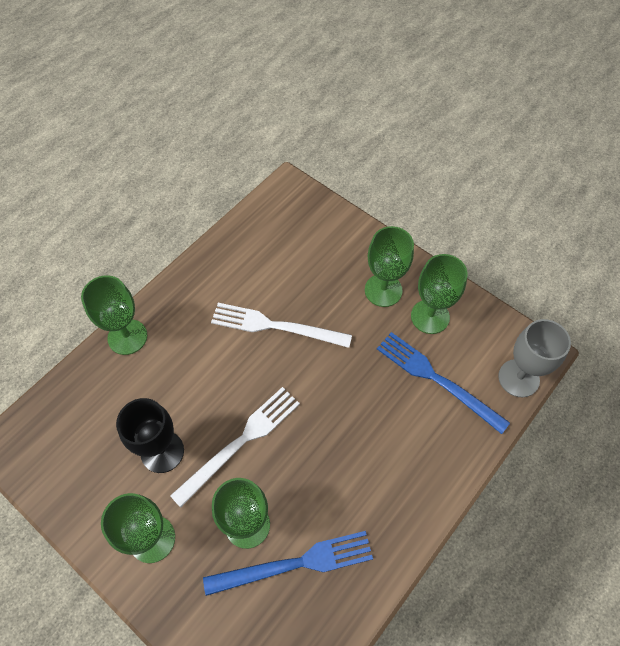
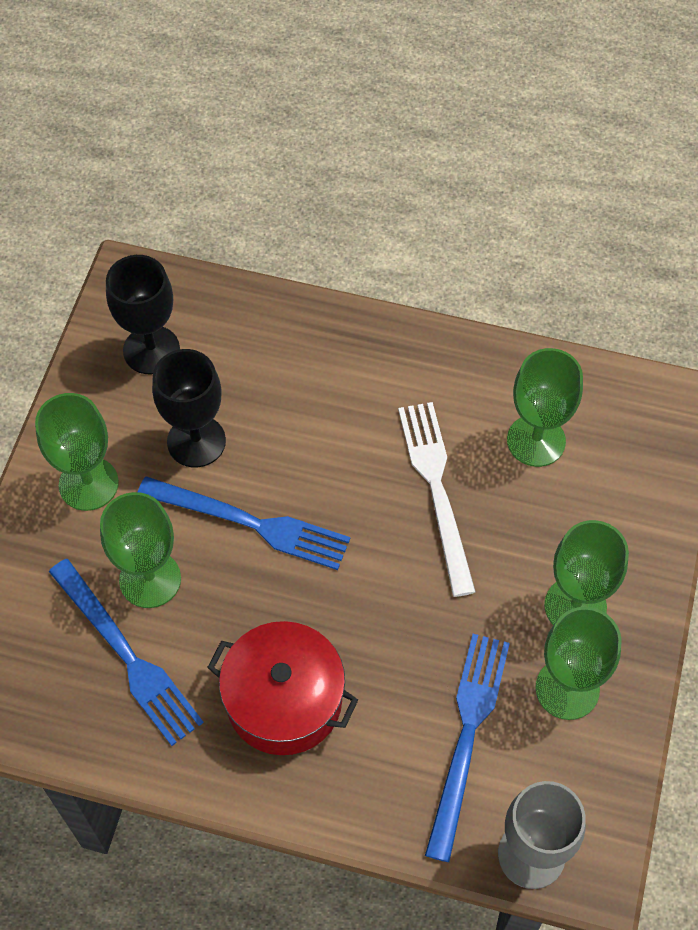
camera: 65 degrees right, 0 degrees up
(74, 452) = (151, 350): none -> black goblet
(127, 337) = (326, 325): green goblet -> green goblet (536, 440)
(241, 442) = (250, 523): white fork -> blue fork
(371, 473) = (284, 700): none -> red pot

